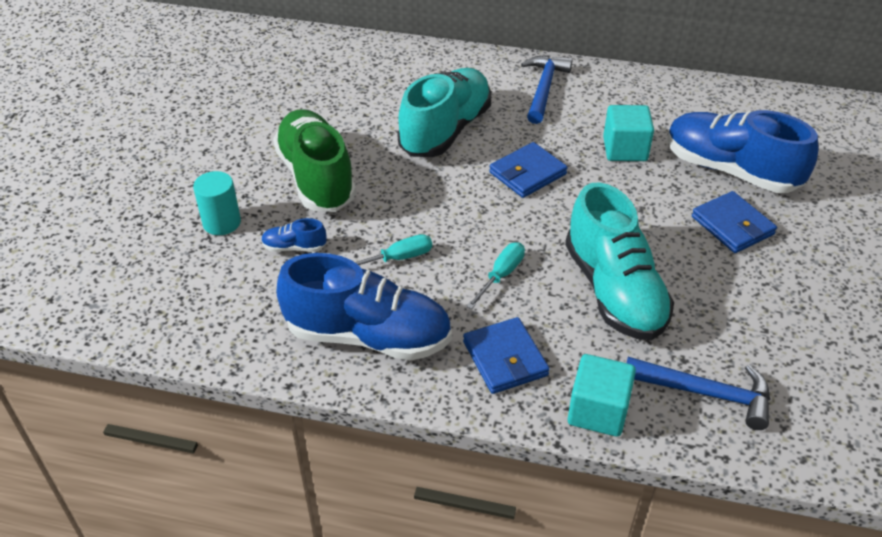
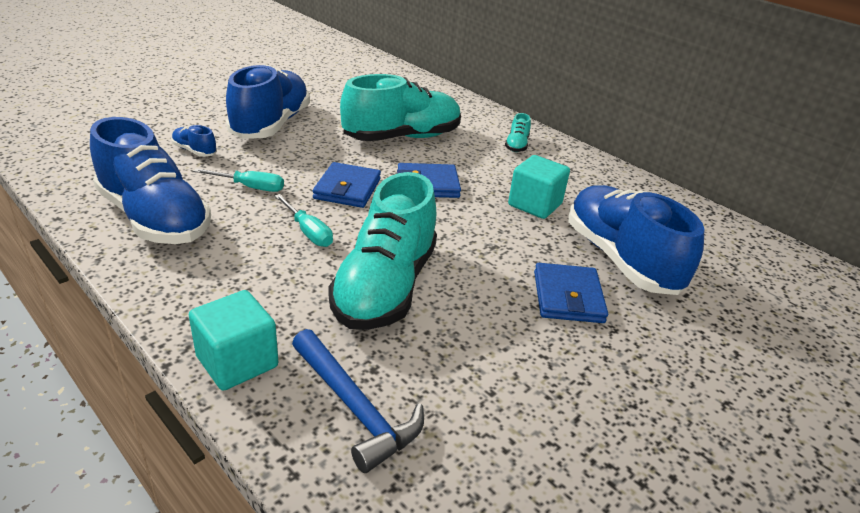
camera: 30 degrees right, 10 degrees down
(222, 223) = (174, 121): turquoise cylinder -> none
(316, 178) = (271, 125): green shoe -> blue shoe
(501, 275) = (308, 232): turquoise screwdriver -> turquoise screwdriver turned 75 degrees clockwise
(505, 358) = (224, 283): blue wallet -> blue wallet (347, 189)
(544, 89) = (516, 145): blue hammer -> turquoise shoe

